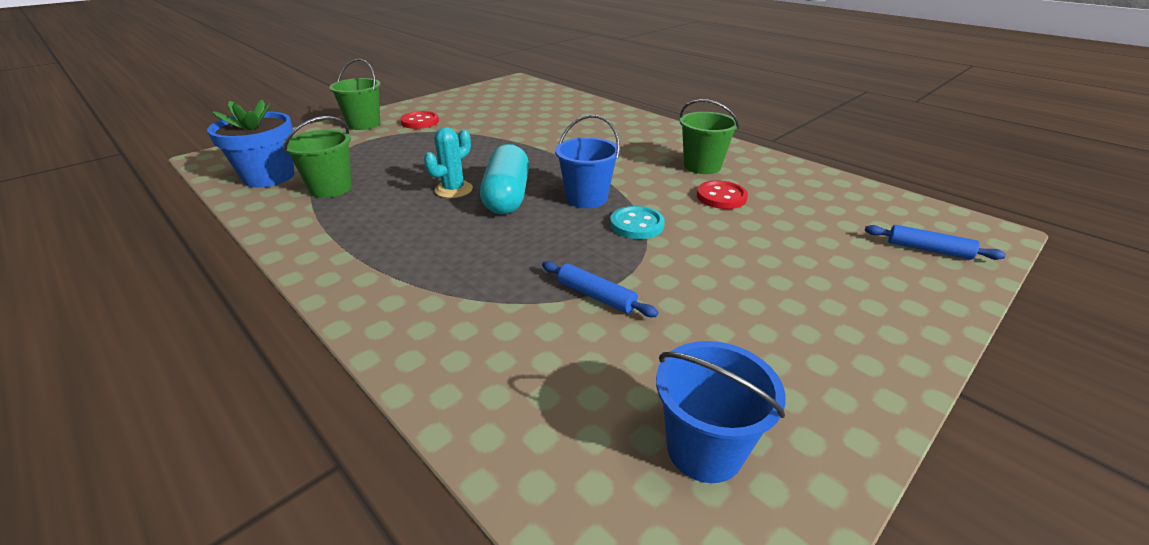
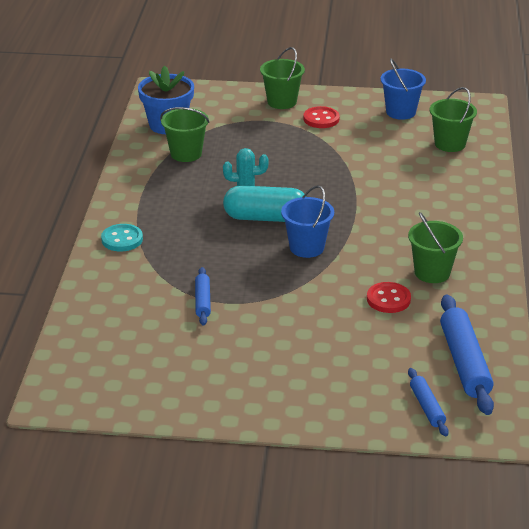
camera: 50 degrees right, 0 degrees up
(507, 196) = (265, 218): turquoise capsule -> turquoise capsule turned 45 degrees clockwise
(542, 101) = (450, 144): none -> green bucket
(636, 225) = (298, 281): turquoise button -> turquoise button (122, 239)
(704, 449) = (131, 376): blue bucket -> blue bucket (401, 112)
(858, 204) = (464, 362): none -> blue rolling pin

